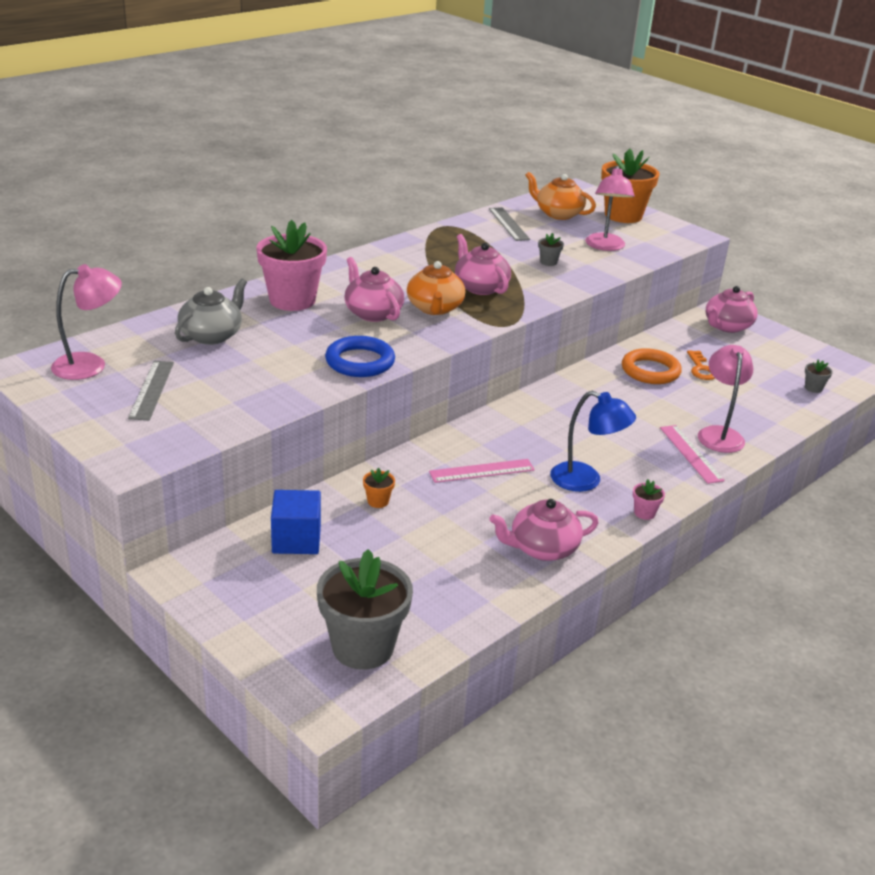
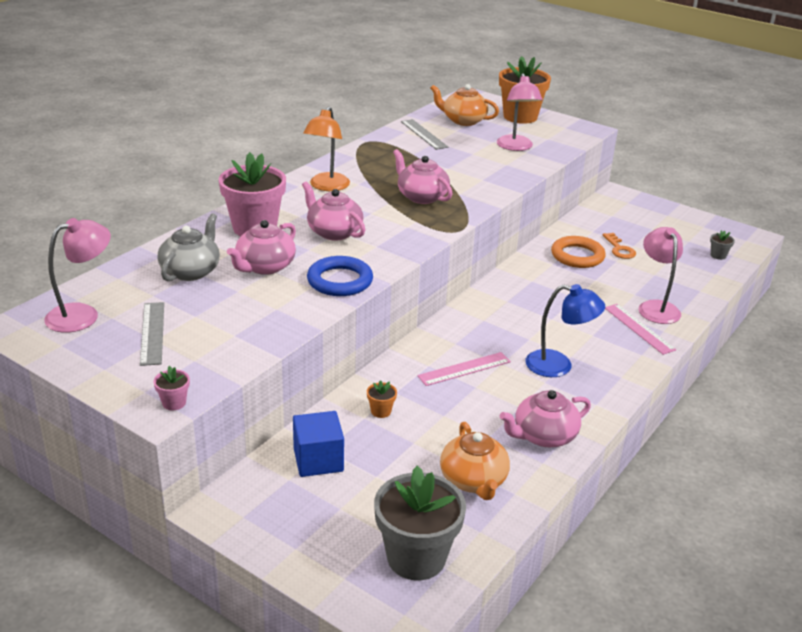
camera: 10 degrees left, 0 degrees up
(383, 267) = (327, 186): none -> orange lamp
(435, 308) = (388, 221): orange teapot -> orange teapot (473, 480)
(548, 262) = (472, 166): grey flower pot -> none
(644, 513) = (619, 389): pink flower pot -> pink flower pot (174, 403)
(727, 326) = (627, 207): pink teapot -> pink teapot (264, 266)

